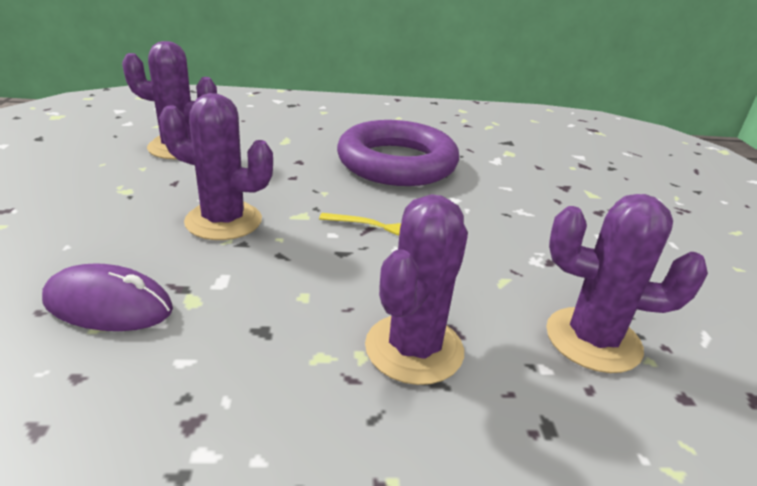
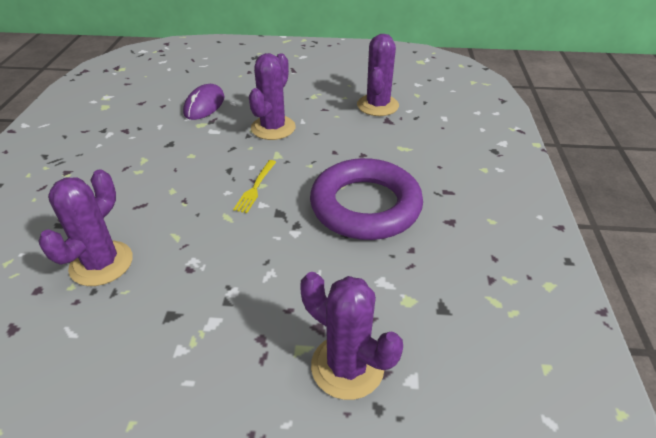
camera: 100 degrees right, 10 degrees up
(414, 349) = (133, 188): purple cactus -> purple cactus (347, 366)

